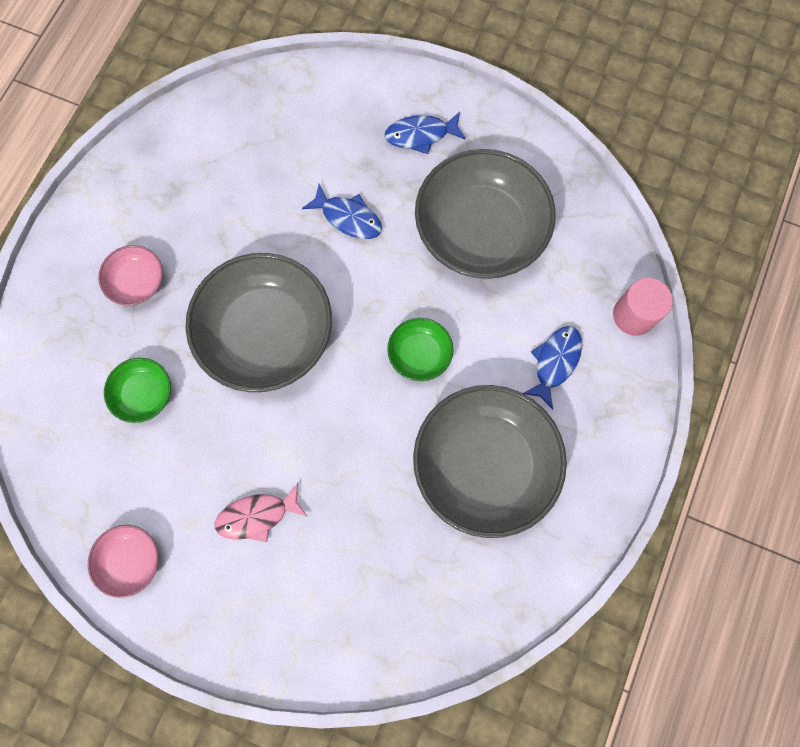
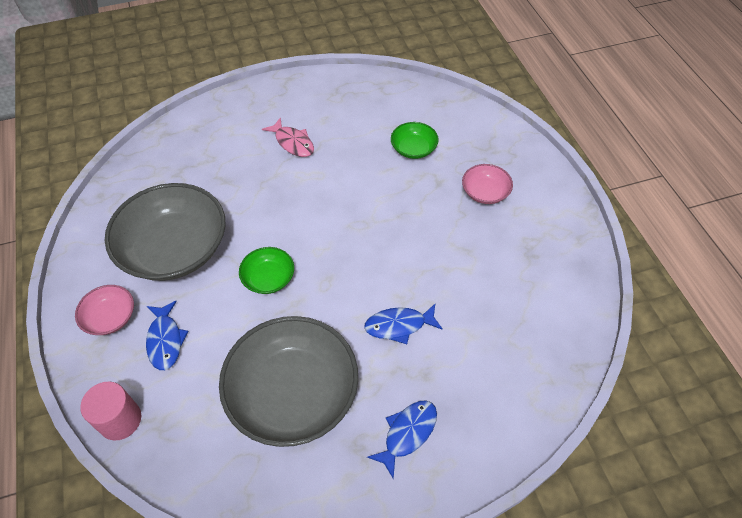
camera: 140 degrees right, 20 degrees down
(130, 560) = (339, 90): pink bowl -> pink bowl (110, 317)
(257, 516) = (293, 143): pink fish -> pink fish turned 105 degrees clockwise
(266, 333) = (378, 221): grey bowl -> none

